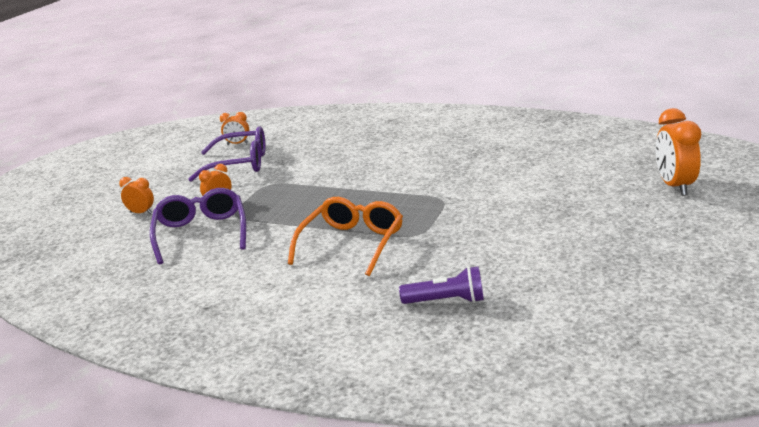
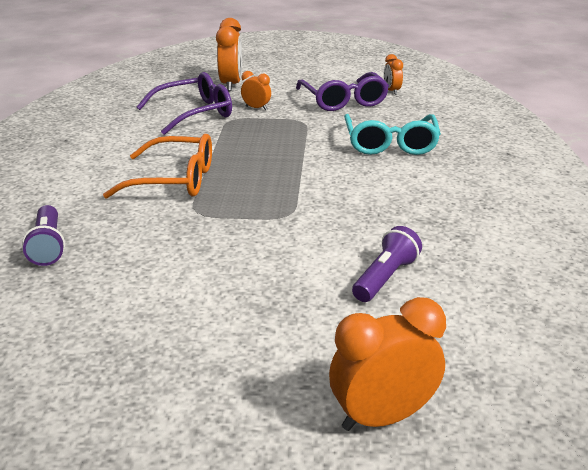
camera: 70 degrees right, 5 degrees up
(141, 213) = (231, 85): orange clock -> orange clock, size x1.82
(344, 154) = (390, 143): none -> turquoise glasses
(541, 173) = (385, 278): none -> purple flashlight

